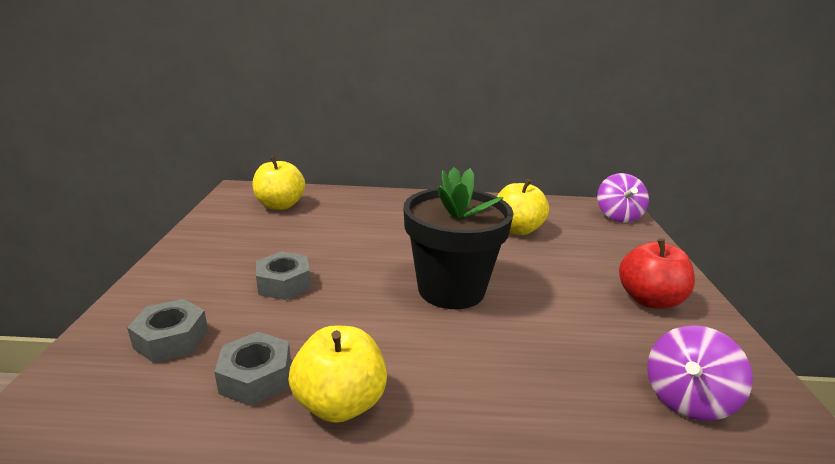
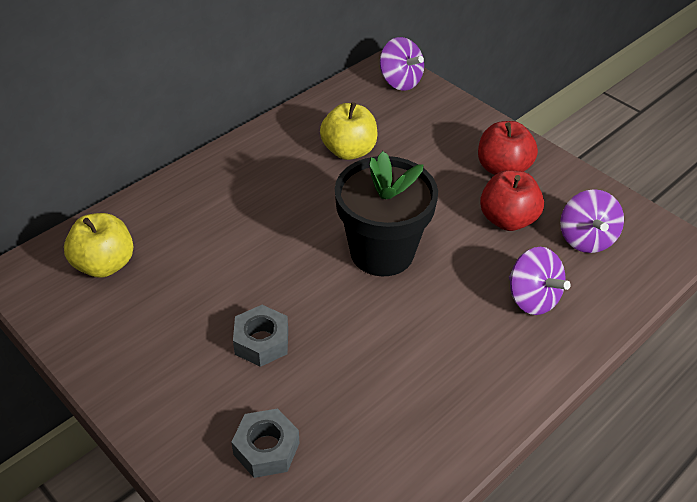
camera: 45 degrees left, 20 degrees up
(256, 377) = (367, 420): grey nut -> none
(340, 403) = (437, 391): yellow apple -> none
(547, 404) = (532, 298): none -> purple spinning top
(604, 333) = (507, 219): none -> red apple

